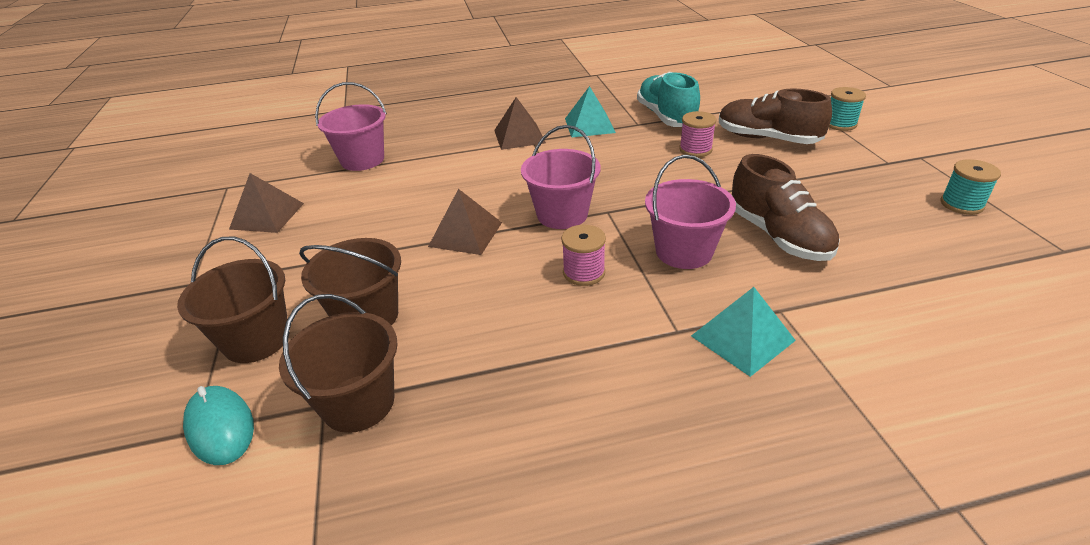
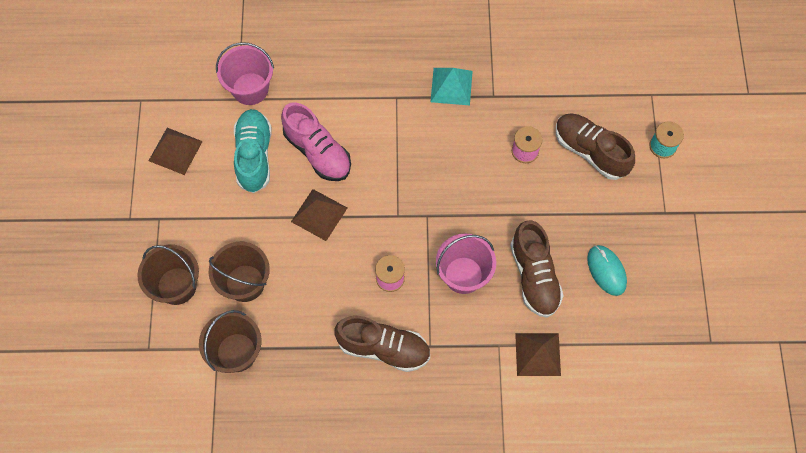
camera: 10 degrees right, 30 degrees up
(220, 427) = (162, 350): turquoise mouse -> turquoise mouse (606, 271)
(451, 188) = (317, 152): none -> pink shoe
(519, 136) = (386, 87): brown pyramid -> brown pyramid (538, 354)
(562, 214) = (393, 210): pink bucket -> none
(606, 348) = (383, 348): none -> brown shoe
(666, 117) = (522, 91): turquoise shoe -> turquoise shoe (254, 156)
(742, 338) = (465, 361): turquoise pyramid -> none
(961, 204) = (681, 278): turquoise spool -> none

